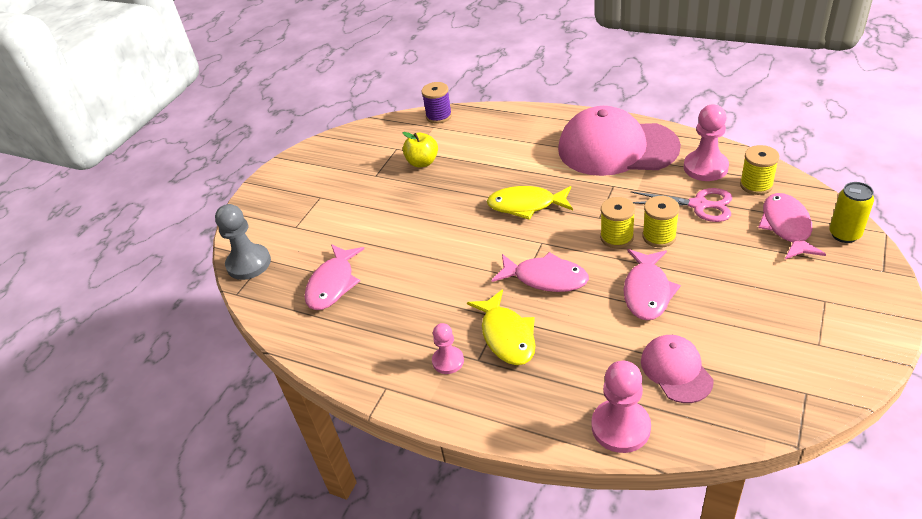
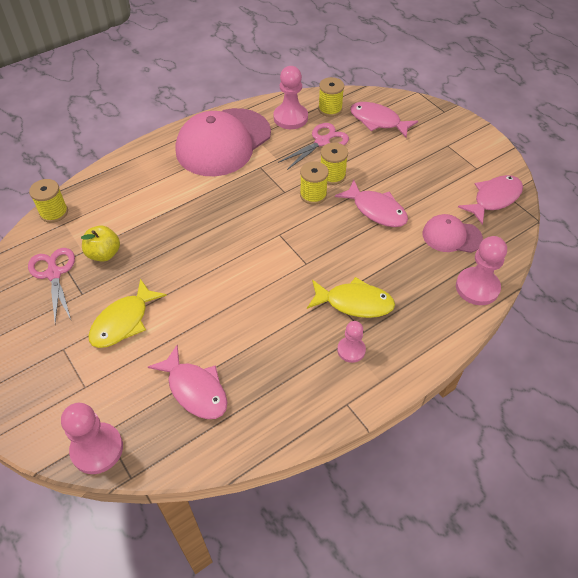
camera: 65 degrees left, 10 degrees up
(249, 263) = (97, 449): grey pawn -> pink pawn
(382, 152) = (54, 274): none -> pink scissors
(439, 116) = (54, 212): purple spool -> yellow spool
(526, 205) = (230, 221): yellow fish -> yellow fish (123, 321)
(545, 278) = (317, 252): pink fish -> pink fish (494, 199)
(844, 234) = (405, 105): yellow can -> none

